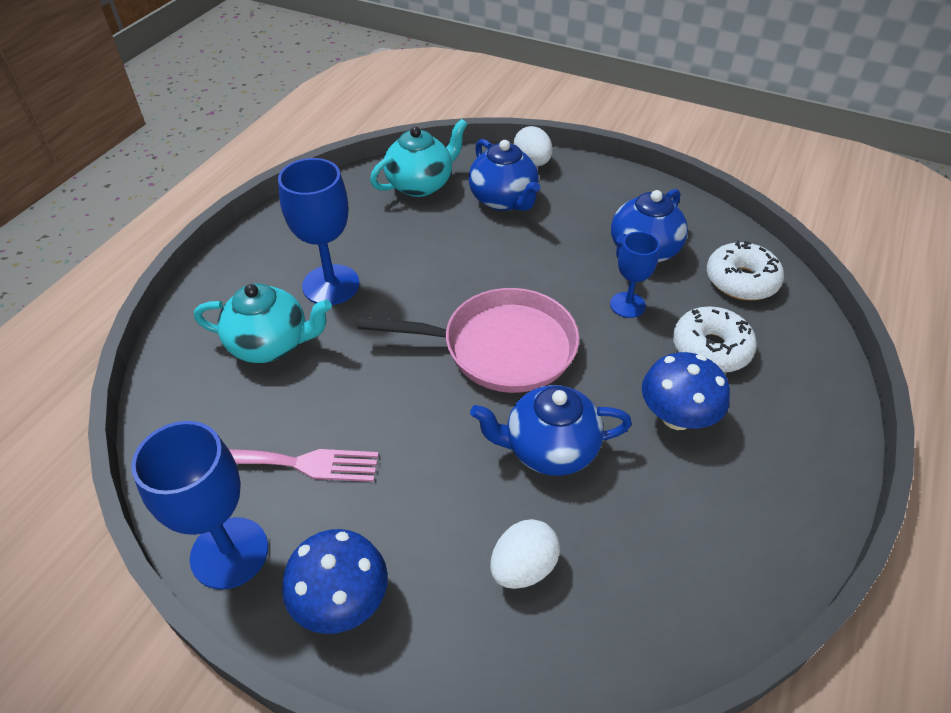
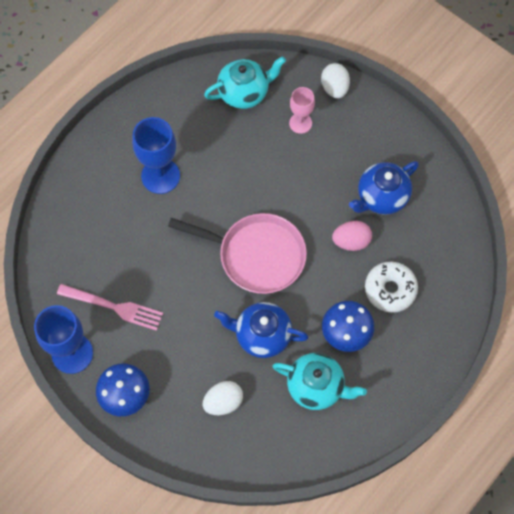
camera: 15 degrees right, 20 degrees up
(271, 344) = (114, 217): turquoise teapot -> turquoise teapot (316, 386)
(504, 200) = (300, 123): blue teapot -> pink goblet
(627, 305) = (351, 241): blue goblet -> pink egg
(741, 280) = (437, 240): white donut -> none

